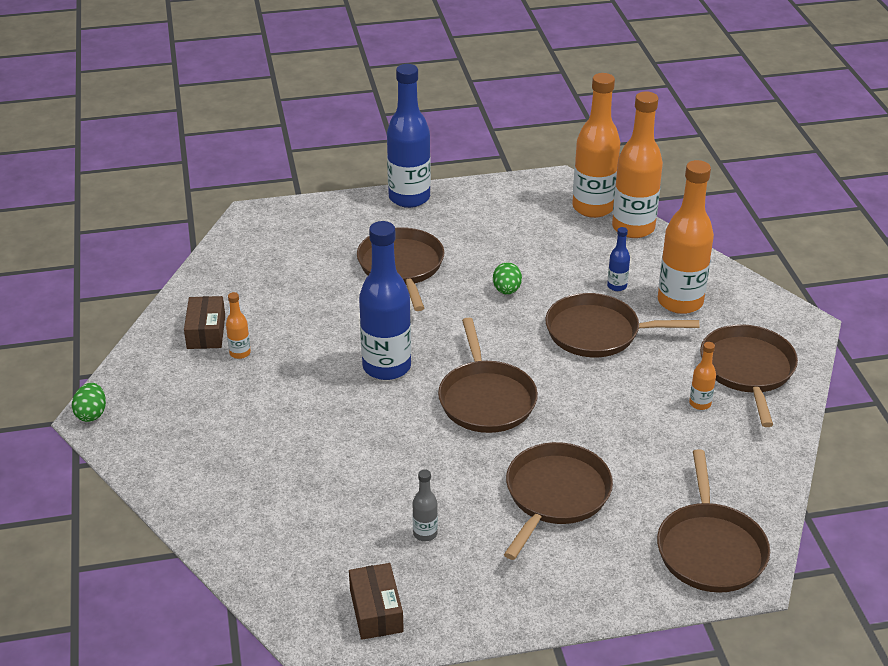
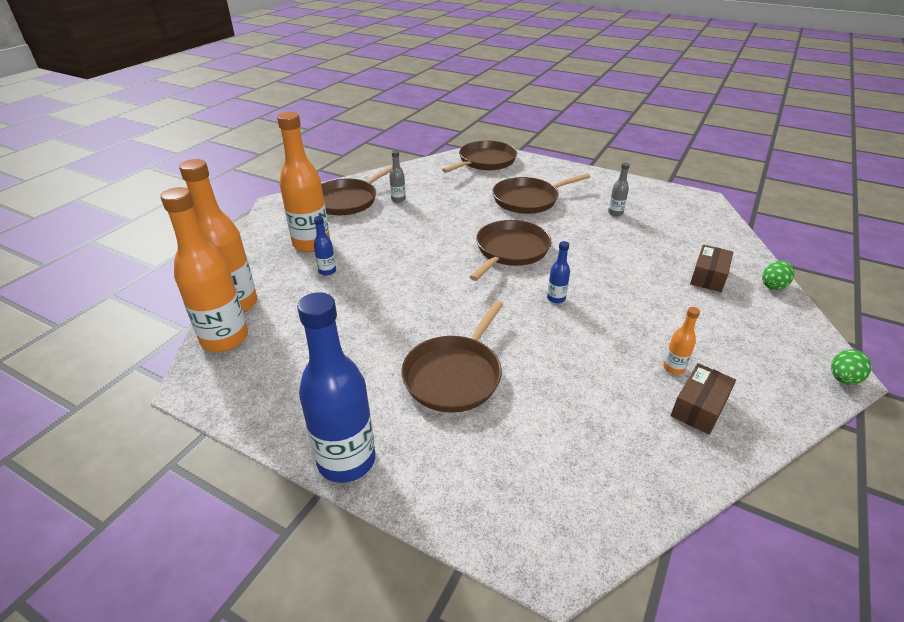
camera: 140 degrees left, 0 degrees up
(376, 611) = (667, 199): brown box -> brown box (708, 276)
(386, 367) = (556, 298): blue bottle -> blue bottle, size x0.44
(506, 290) = (401, 307): green egg -> green egg (773, 285)
(597, 332) = (389, 252): brown pan -> none
(700, 403) = (398, 199): orange bottle -> grey bottle

